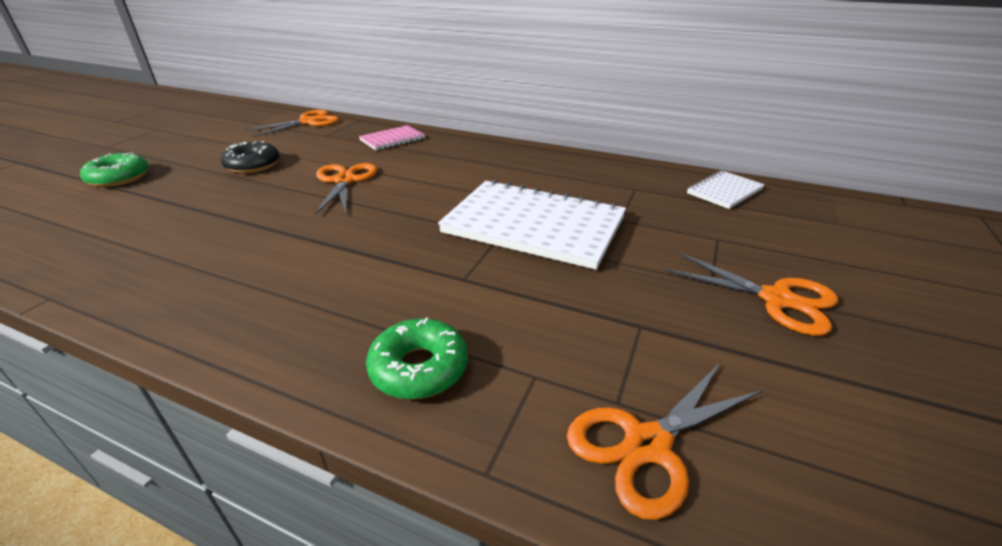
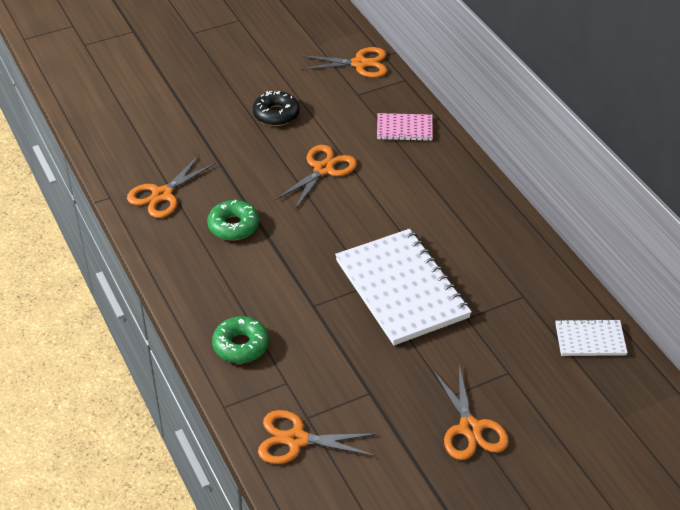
camera: 40 degrees right, 10 degrees up
(119, 178) = (184, 87): green donut -> green donut (233, 226)
(145, 265) = (162, 195): none -> orange scissors

